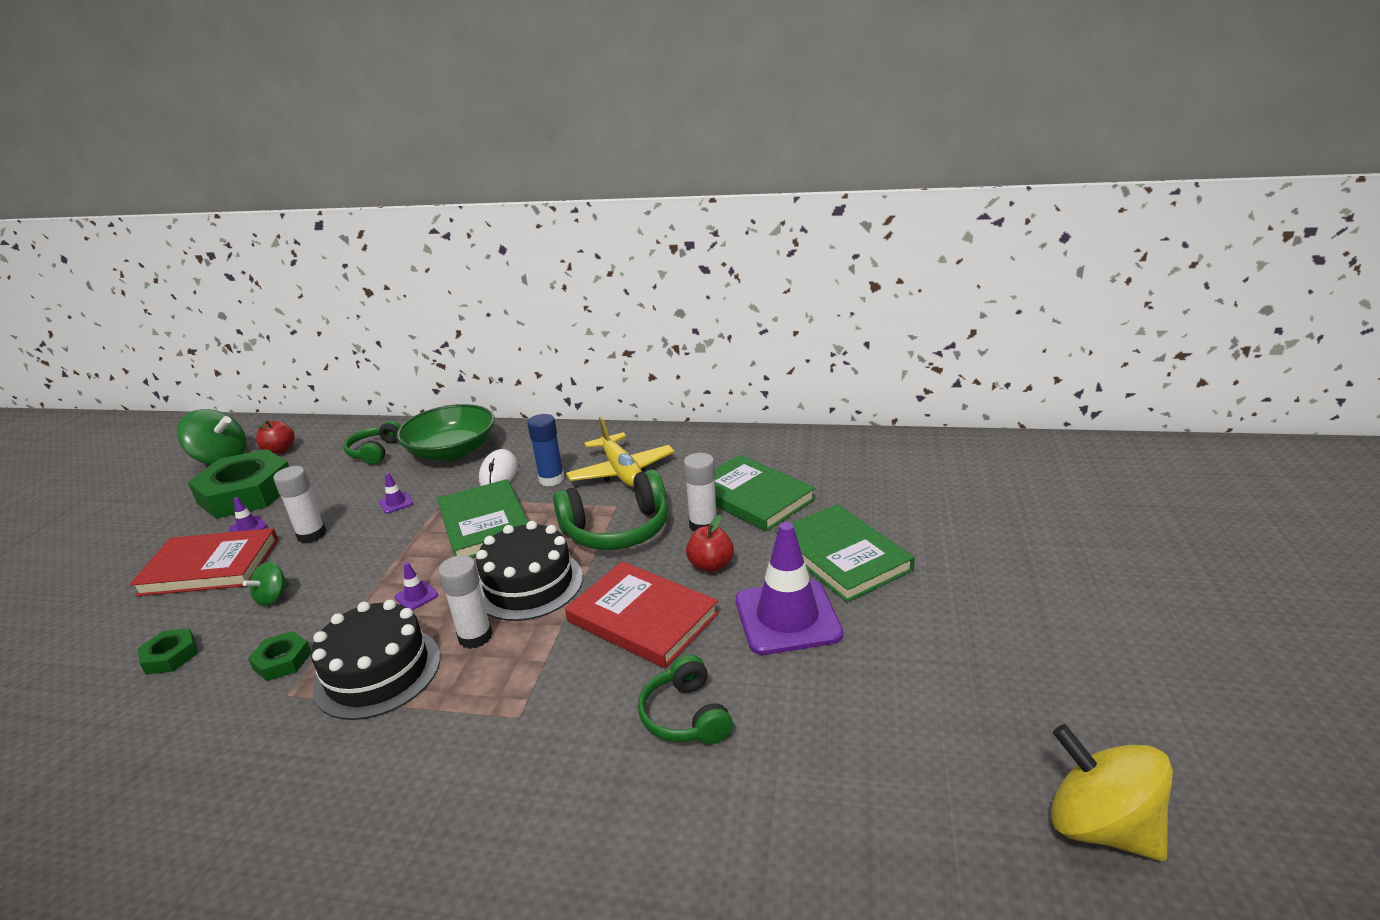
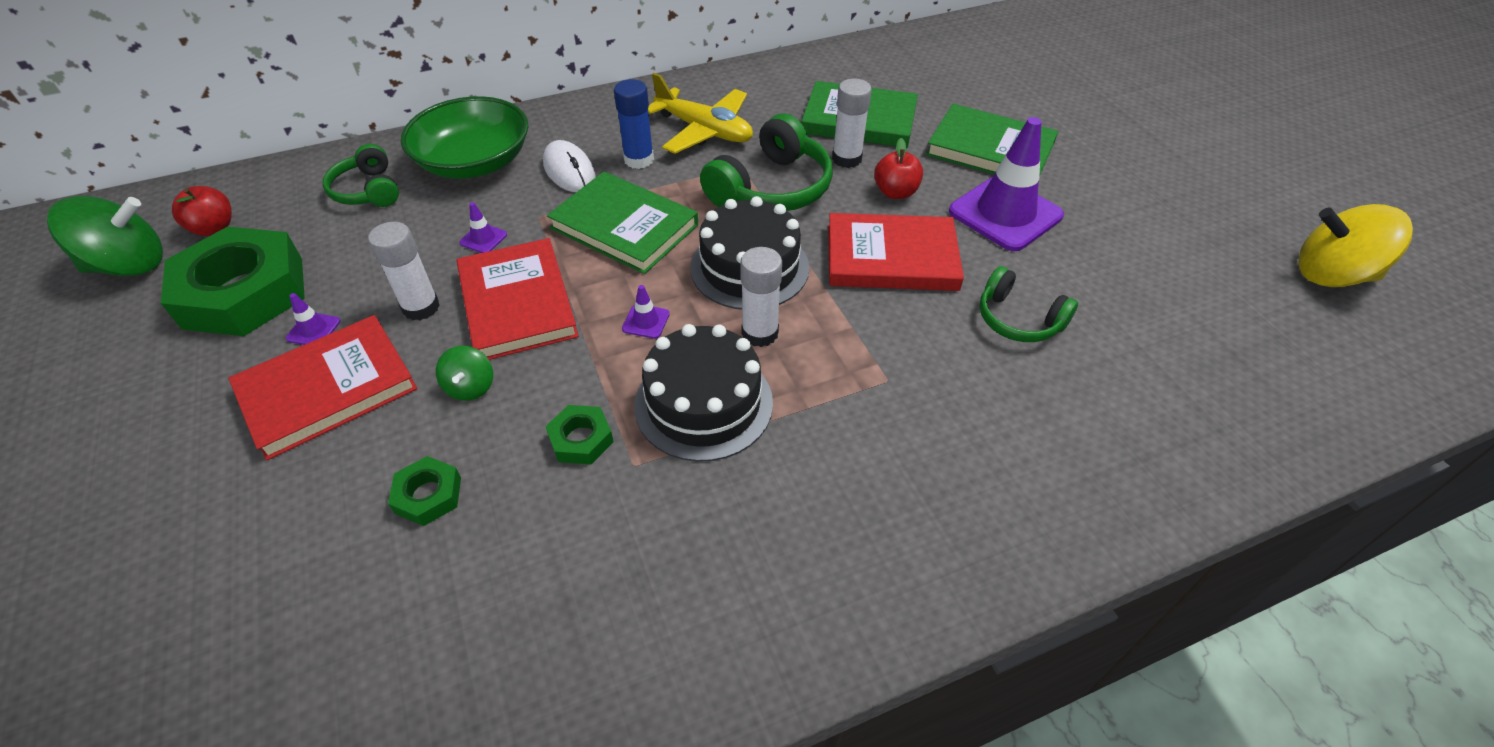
camera: 35 degrees left, 20 degrees up
(362, 553) = (517, 303): none -> red book

